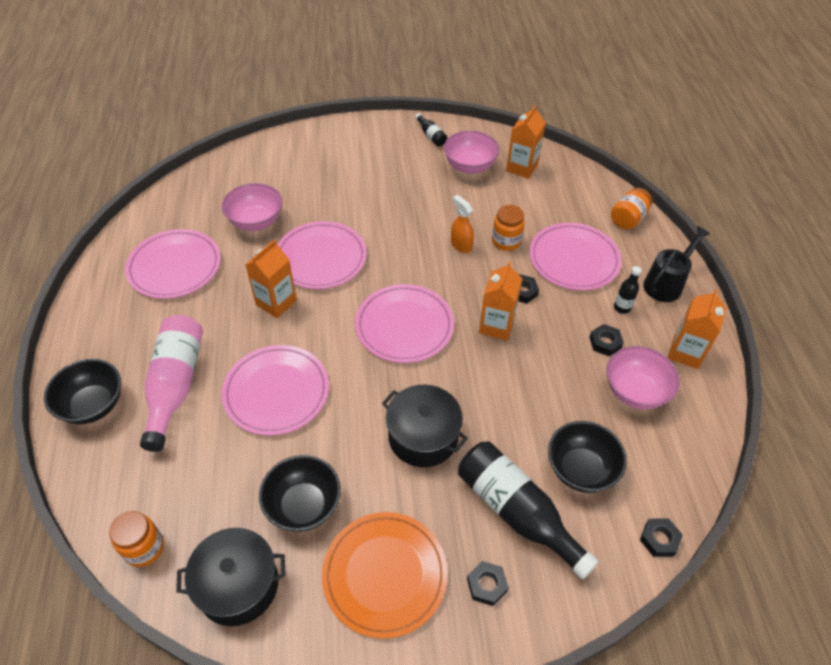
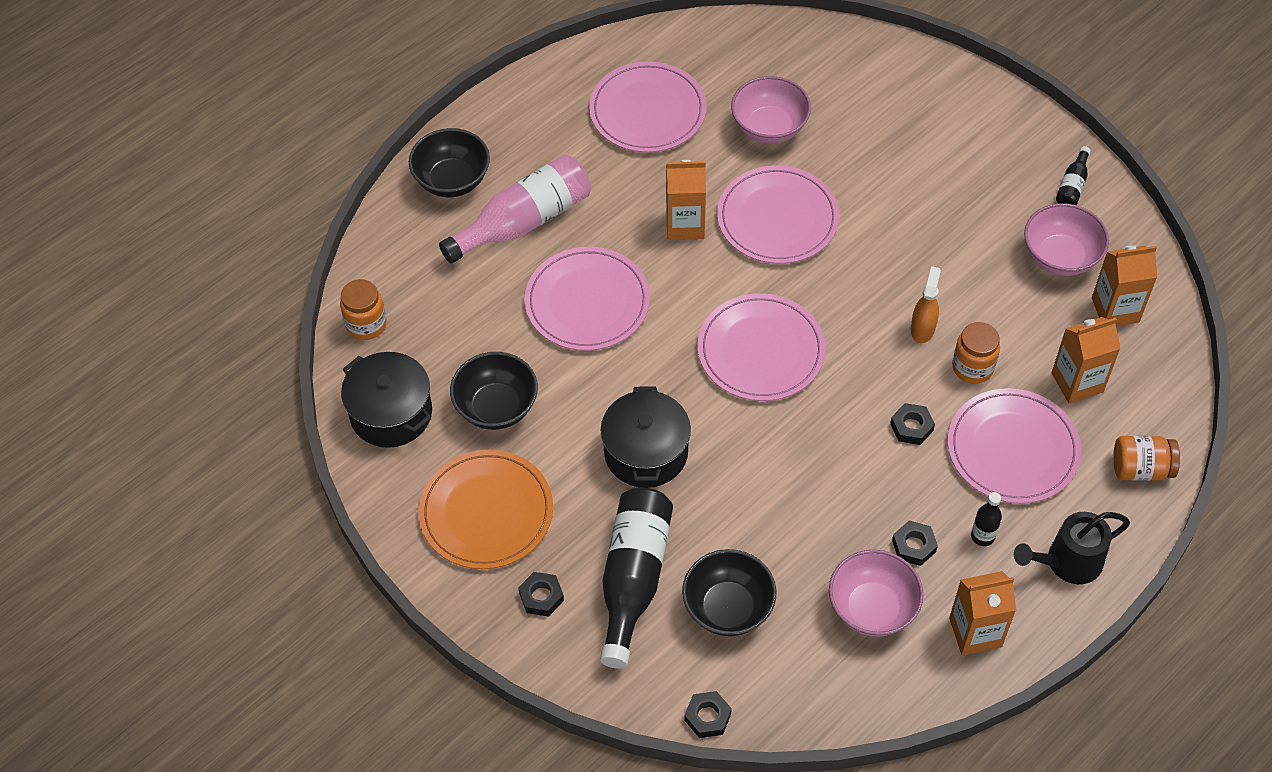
camera: 55 degrees right, 5 degrees up
(496, 326) = (839, 431): orange carton -> orange carton (1077, 382)
(666, 283) = (1067, 563): black watering can -> black watering can turned 150 degrees clockwise

